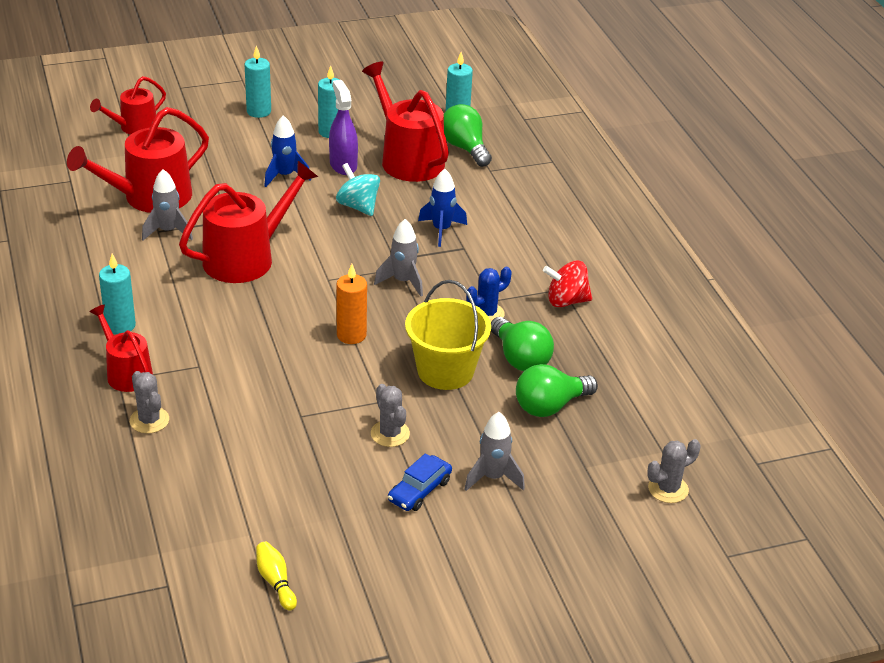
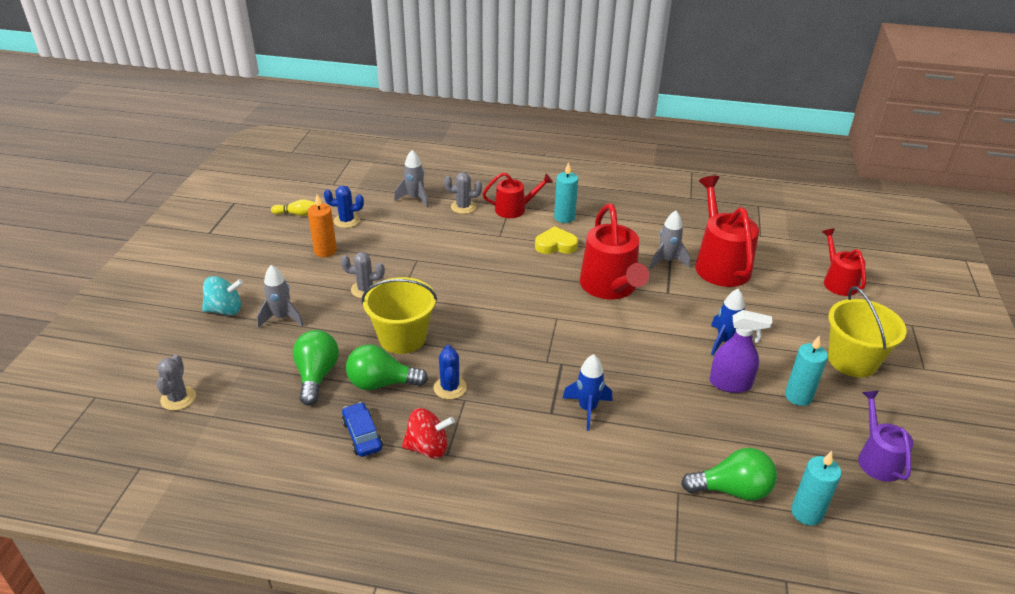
camera: 120 degrees right, 0 degrees up
(190, 316) = (555, 245): none -> yellow heart
(258, 520) = (346, 221): none -> blue cactus
(259, 111) = (852, 360): turquoise candle -> yellow bucket
(351, 335) = (480, 307): orange candle -> orange candle (325, 251)
(358, 206) = (654, 369): turquoise spinning top -> turquoise spinning top (225, 310)
(374, 94) = (877, 459): none -> purple watering can
(403, 282) = (526, 356): grey rocket -> grey rocket (415, 198)
(408, 159) = (725, 434): red watering can -> none
(419, 490) = (305, 283): blue car -> blue car (362, 435)
(566, 301) = (428, 448): red spinning top -> red spinning top turned 60 degrees clockwise

